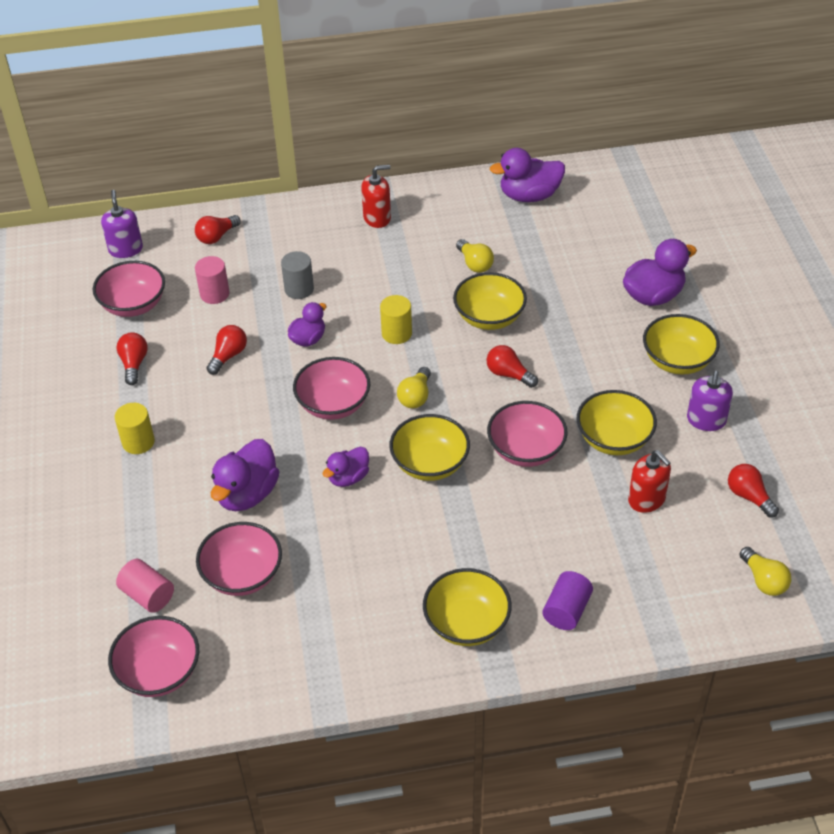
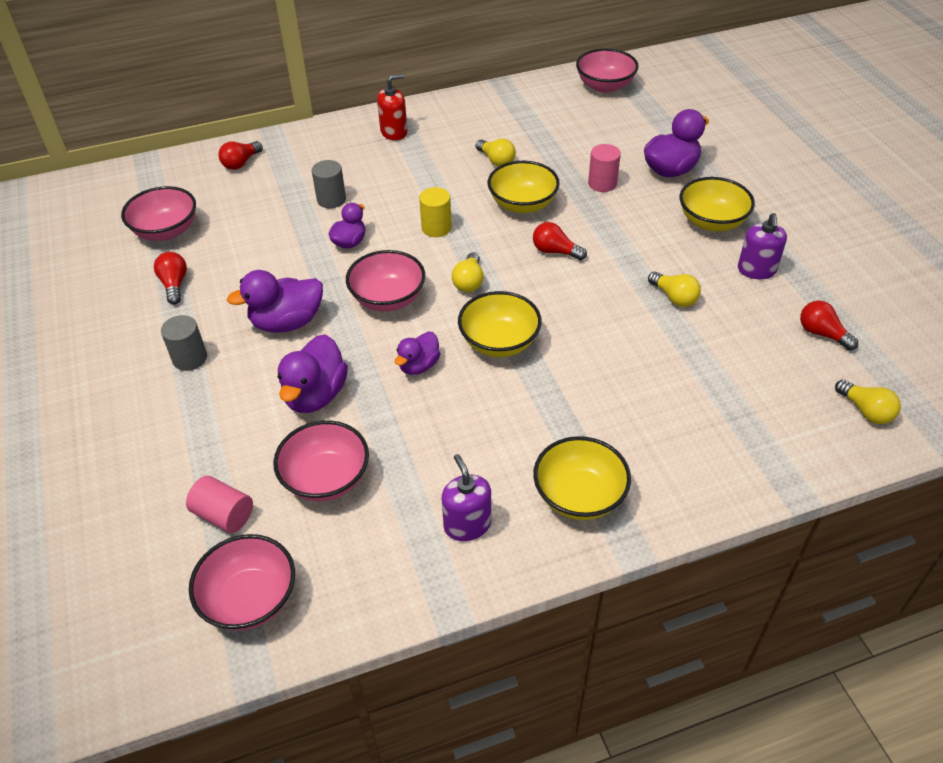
camera: 10 degrees left, 0 degrees up
(126, 249) = (151, 183): purple soap dispenser -> purple soap dispenser (467, 525)
(138, 442) = (190, 358): yellow cylinder -> grey cylinder
(214, 294) = (247, 212): pink cylinder -> pink cylinder (602, 183)
(228, 356) = (271, 266): red light bulb -> none
(526, 450) = (592, 318): pink bowl -> pink bowl (605, 86)
(529, 196) = (531, 101): purple duck -> purple duck (287, 322)
(566, 610) = (679, 468): purple cylinder -> none
(614, 439) = (674, 297): yellow bowl -> yellow light bulb
(646, 499) = (724, 349): red soap dispenser -> none

